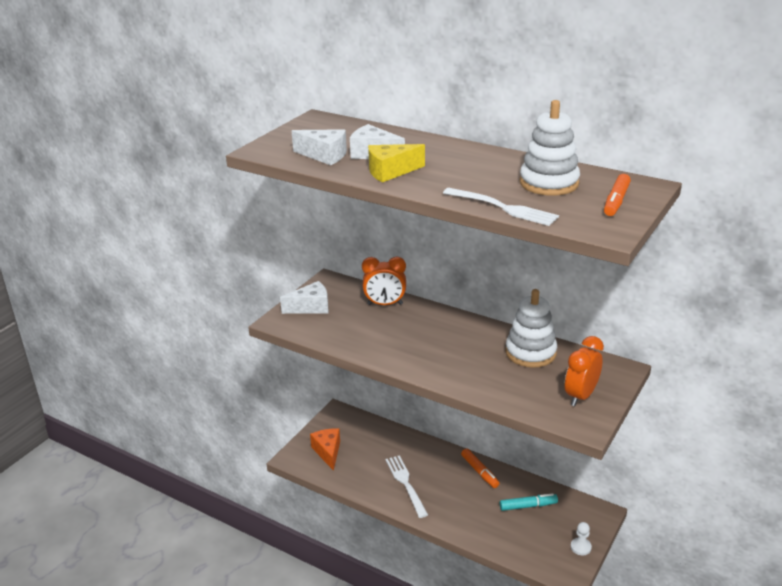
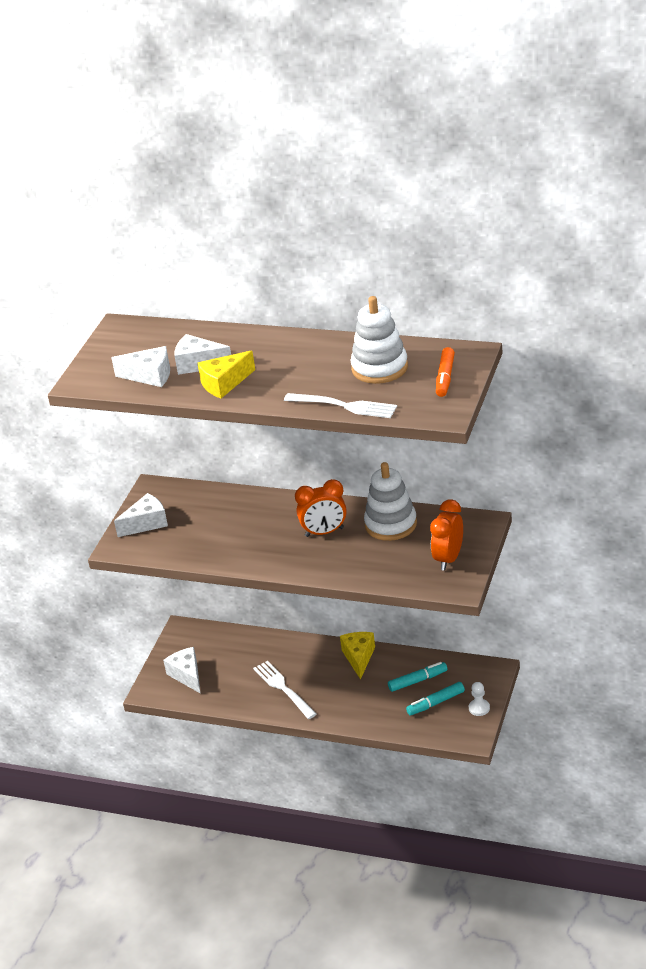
camera: 10 degrees left, 5 degrees up
(328, 452) = (187, 675): orange cheese -> white cheese
(385, 304) = (225, 503): orange clock -> orange clock (324, 532)
(479, 472) = (359, 658): orange marker -> yellow cheese
(540, 531) = (435, 703): none -> turquoise marker

